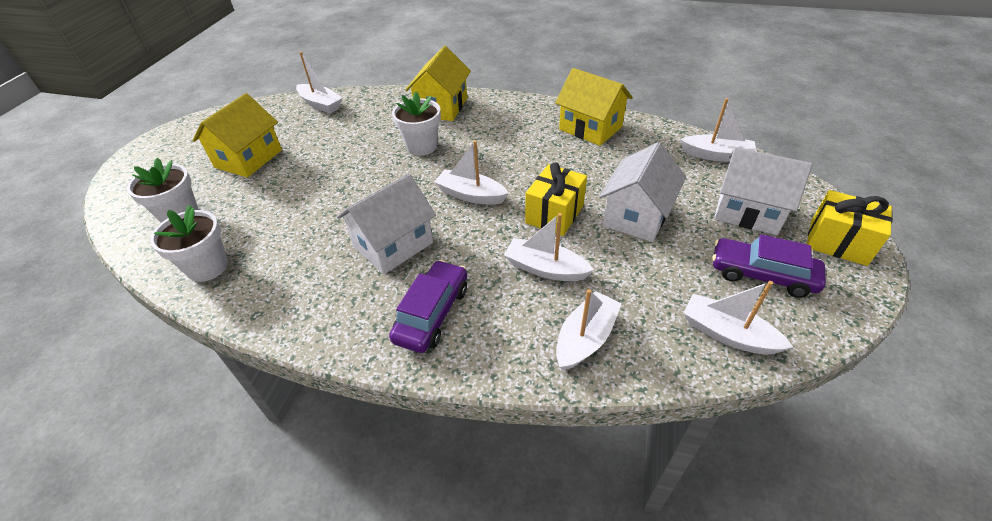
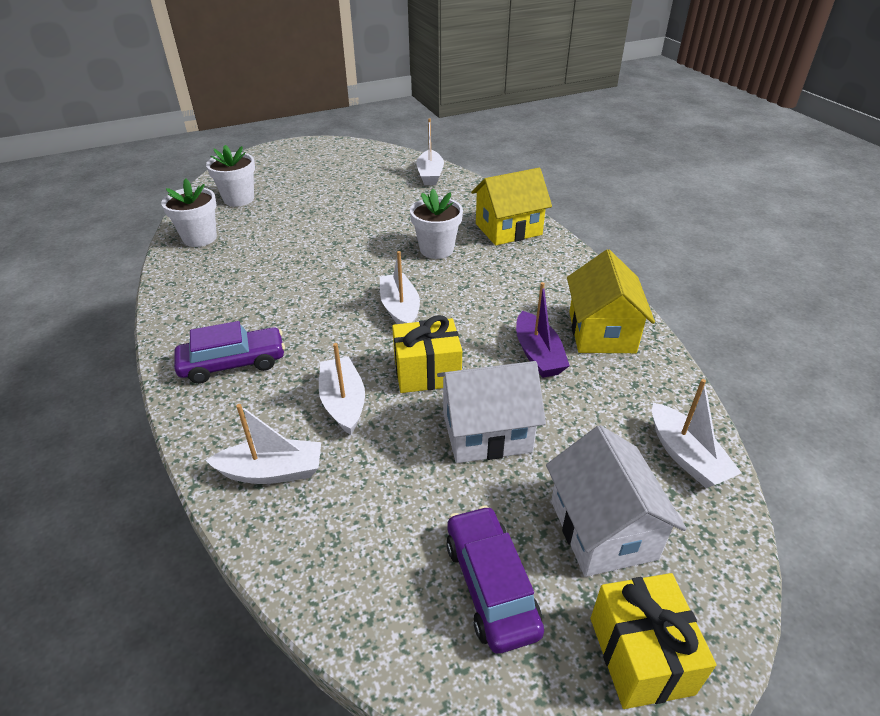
camera: 50 degrees right, 5 degrees down
(248, 158) = (326, 186): yellow house -> none
(393, 245) = (295, 302): white house -> none
(585, 161) = (538, 354): none -> purple boat
(727, 334) = (361, 586): white boat -> none

